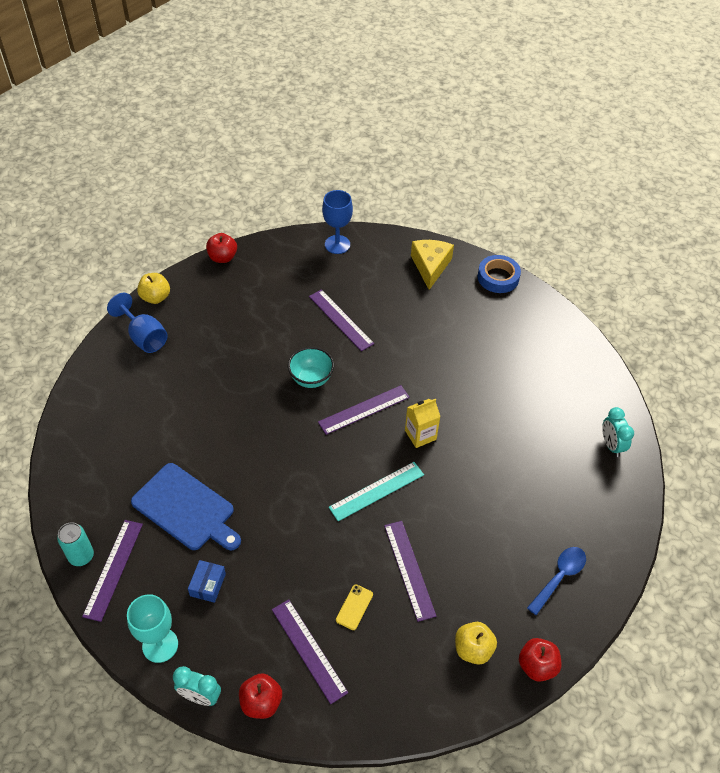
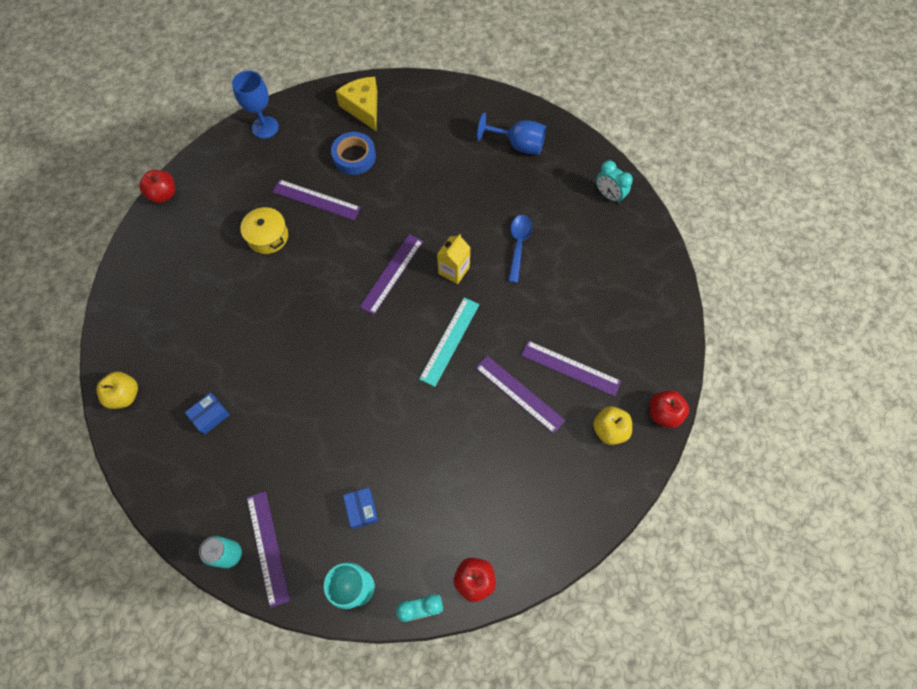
camera: 30 degrees left, 15 degrees up
(141, 441) = (210, 415): none -> blue box
(144, 337) = (141, 313): blue goblet -> blue goblet (518, 145)
(155, 297) = (124, 268): yellow apple -> yellow apple (125, 395)
(186, 509) = (295, 453): blue cutting board -> none
(281, 329) = (268, 236): none -> yellow pot
(308, 650) = (483, 512): purple ruler -> purple ruler (570, 368)
(311, 379) = (327, 270): turquoise bowl -> none
(354, 607) = (496, 452): yellow phone -> none
(498, 277) = (428, 89): blue tape -> blue tape (354, 156)
(559, 577) = (636, 330): blue spoon -> blue spoon (518, 245)

